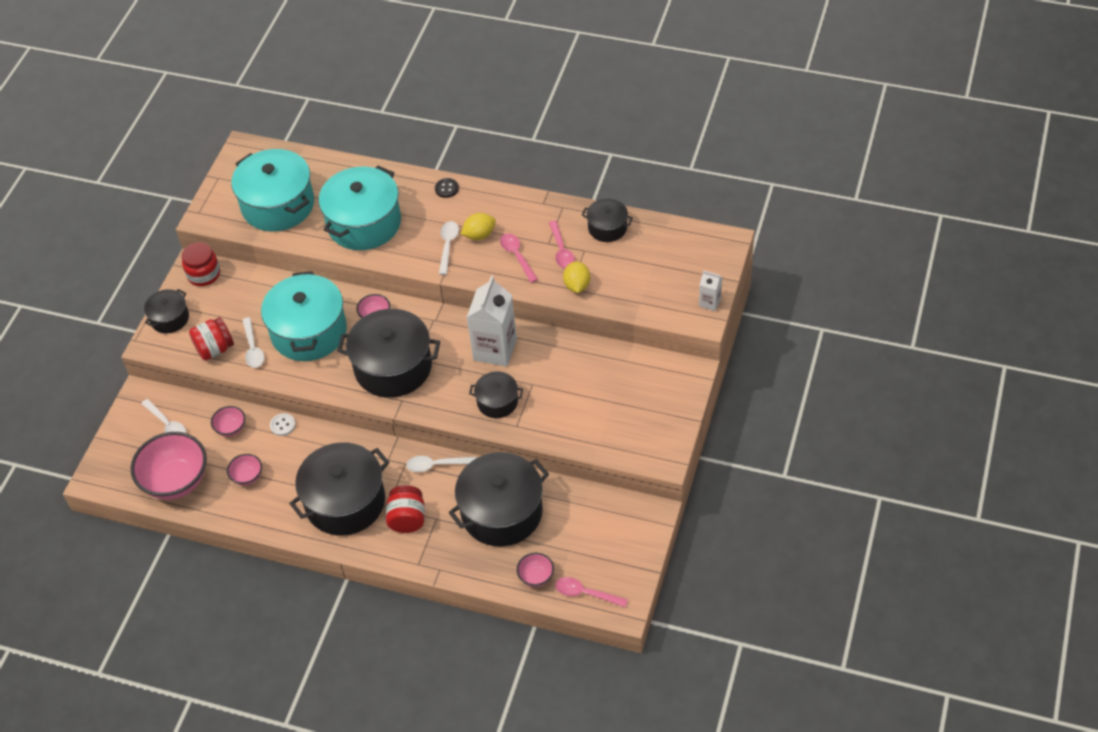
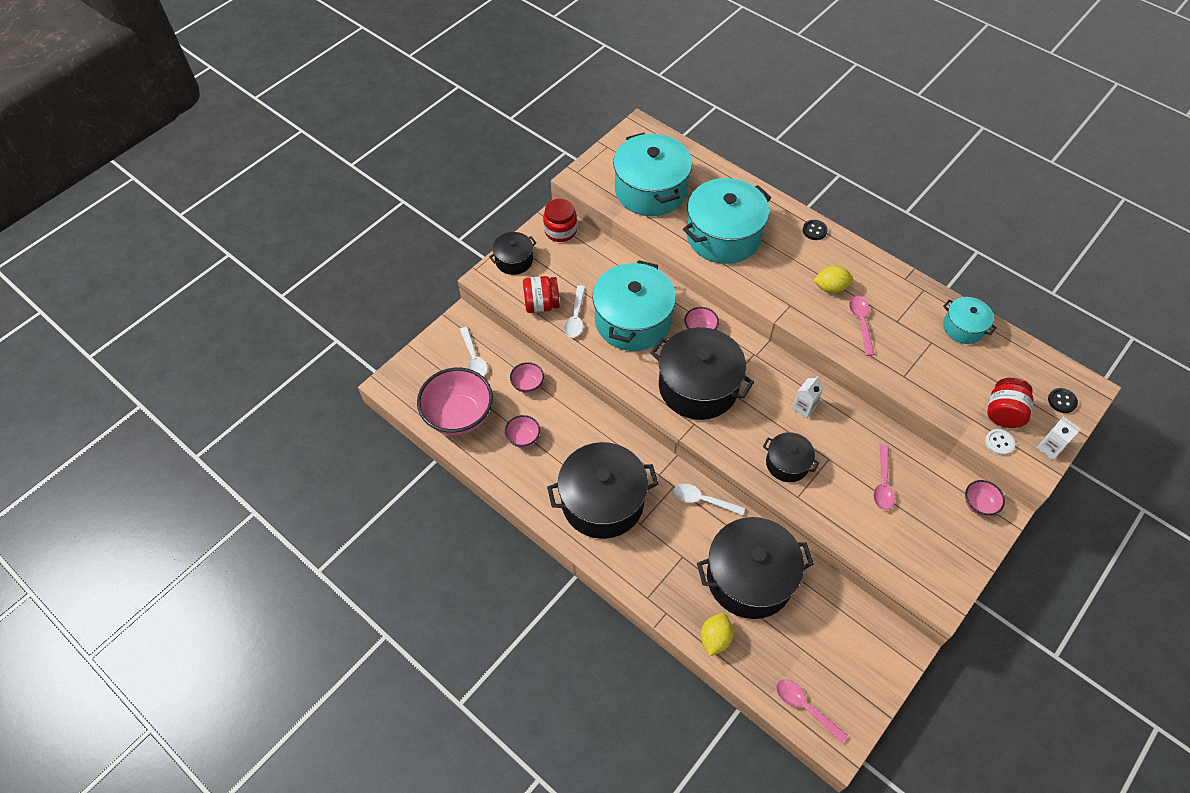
camera: 20 degrees right, 5 degrees up
(283, 425) = (575, 400): white button -> white button (999, 443)
(407, 519) = (655, 545): red jar -> red jar (1003, 413)
(448, 246) = (796, 287): white spoon -> none
(495, 349) = (803, 408): white carton -> white carton, size x0.48
(536, 577) = (760, 664): pink bowl -> pink bowl (979, 504)
(561, 250) = (908, 333): pink spoon -> pink spoon (882, 483)
(577, 285) = (912, 376): yellow lemon -> yellow lemon (715, 638)
(607, 228) = (963, 327): black pot -> turquoise pot
(709, 260) = (1062, 401): none -> black button

